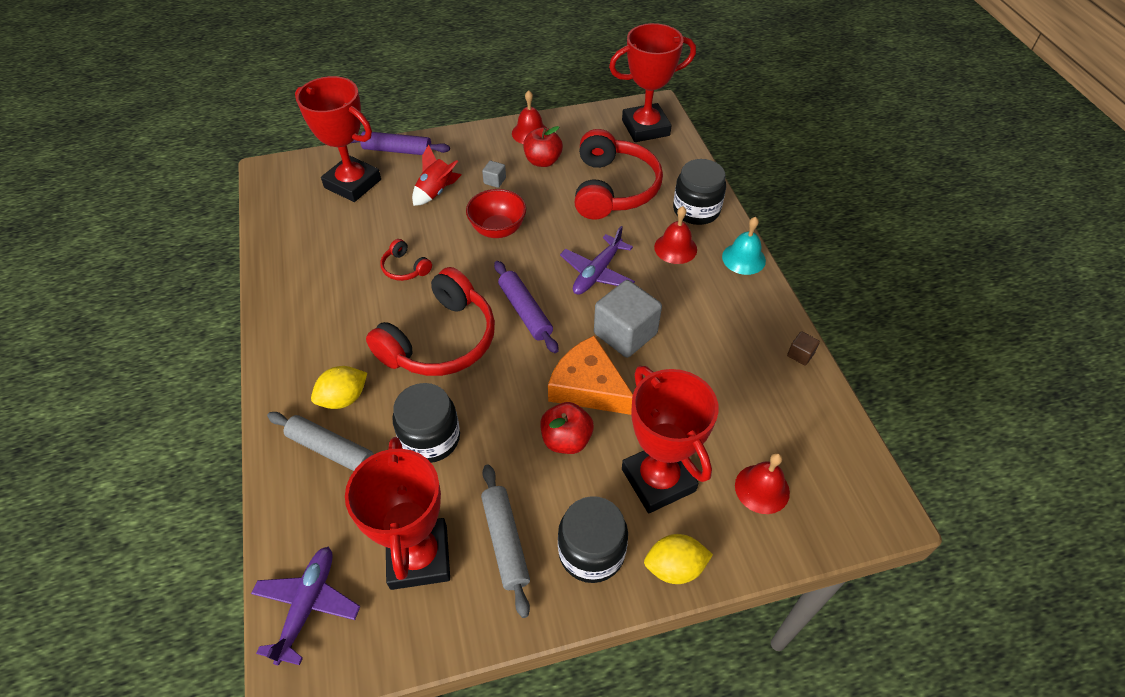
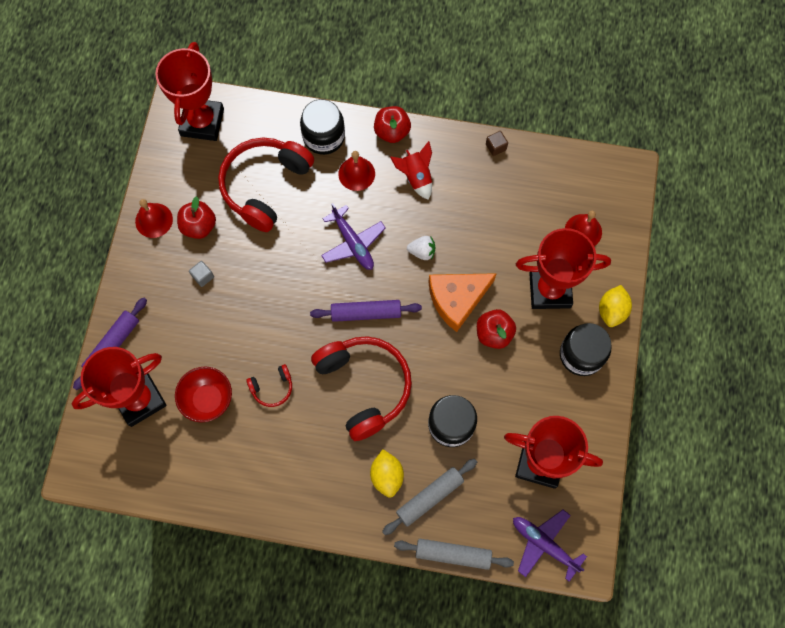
camera: 65 degrees left, 20 degrees up
(436, 192) = (190, 331): red rocket -> red rocket (416, 177)
(498, 229) = (265, 298): red bowl -> red bowl (208, 399)
(505, 541) = (552, 404): grey rolling pin -> grey rolling pin (453, 554)
(613, 188) = (265, 186): red headphones -> red headphones turned 90 degrees counterclockwise
(625, 333) = (422, 252): grey cube -> white strawberry
(743, 258) = (392, 132): turquoise bell -> red apple

